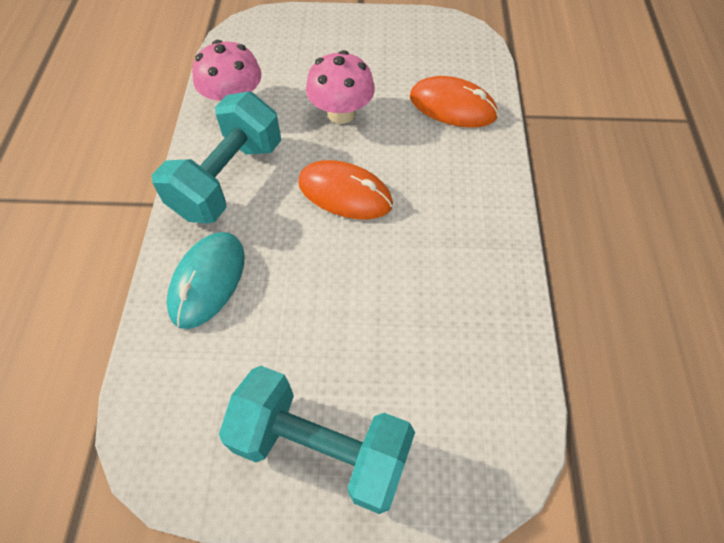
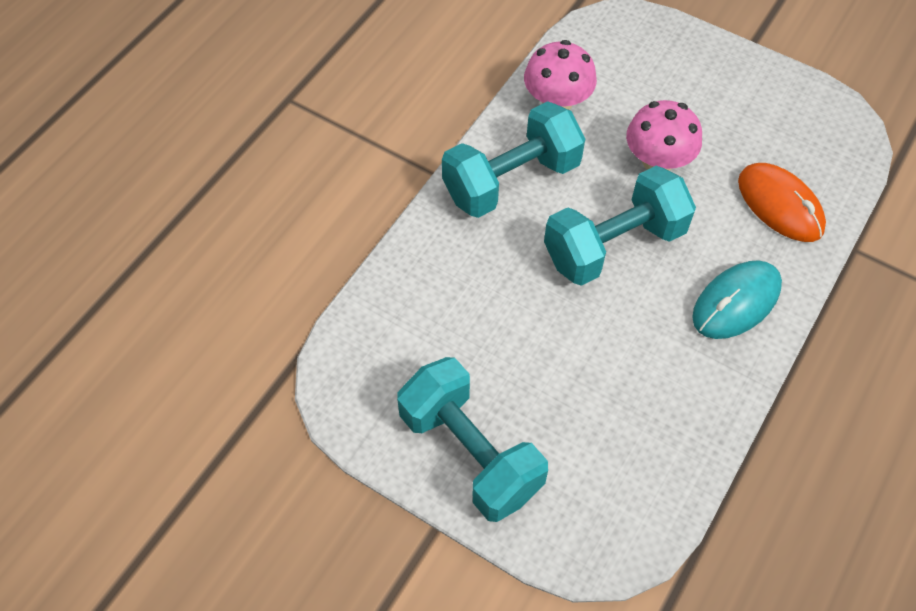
camera: 30 degrees right, 0 degrees up
(208, 281) = (447, 268): turquoise mouse -> turquoise mouse (736, 302)
(345, 193) = (614, 245): orange mouse -> turquoise dumbbell

